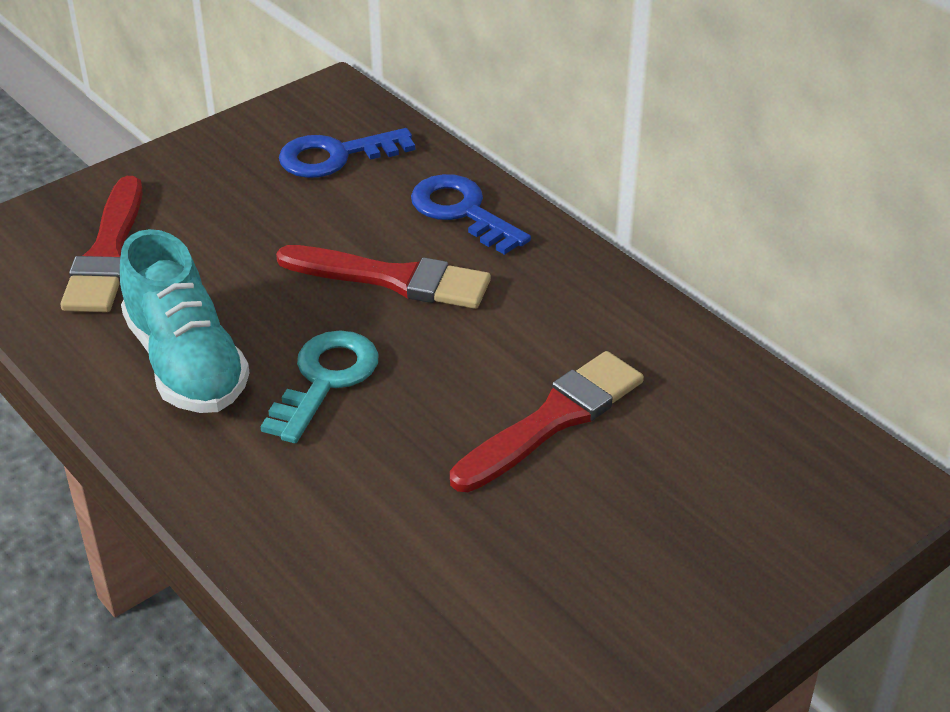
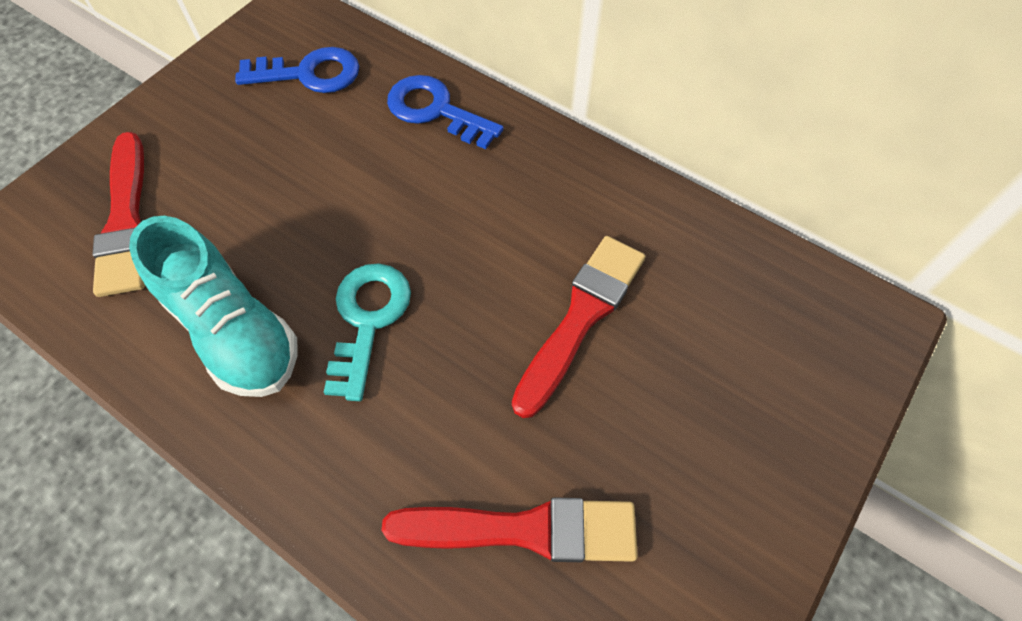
camera: 15 degrees left, 20 degrees up
(336, 156) = (309, 73): blue key -> blue key turned 150 degrees counterclockwise
(393, 279) = (397, 194): red brush -> red brush (524, 530)

